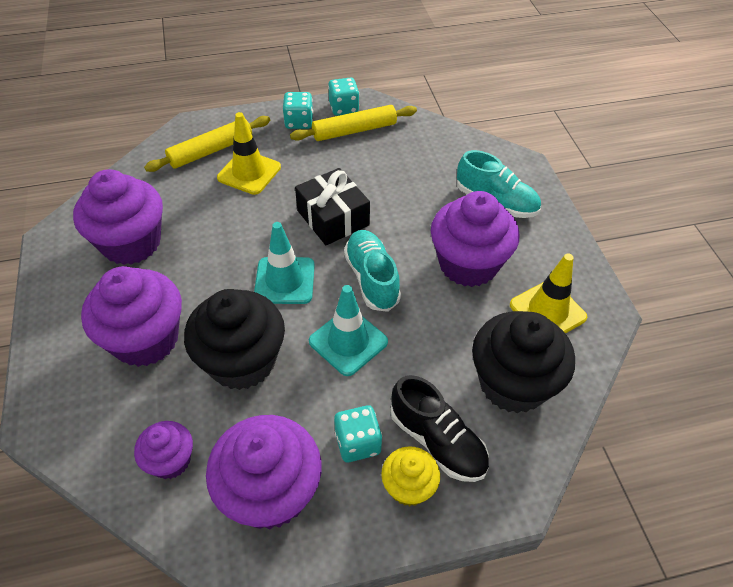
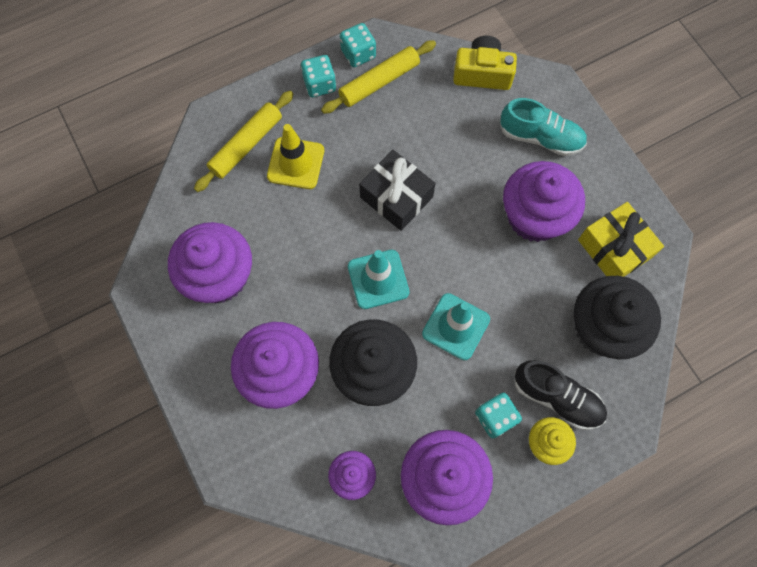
camera: 15 degrees left, 20 degrees up
(371, 278) = (454, 255): turquoise shoe -> none
(455, 143) = (482, 73): none -> yellow camera
(547, 311) = (614, 249): yellow traffic cone -> yellow gift

